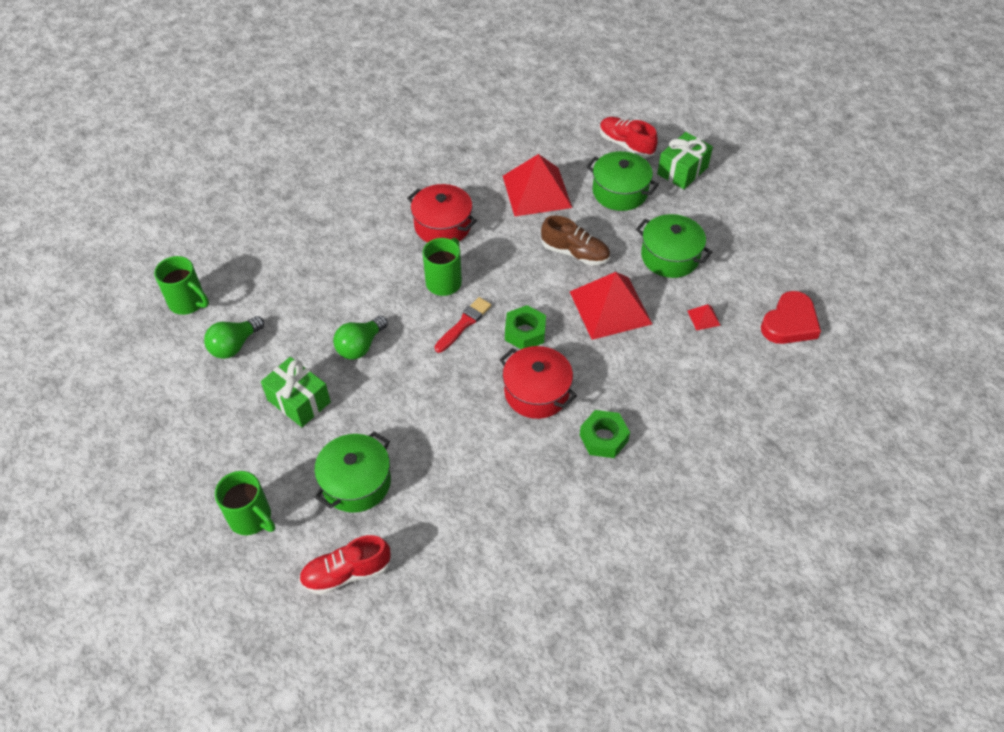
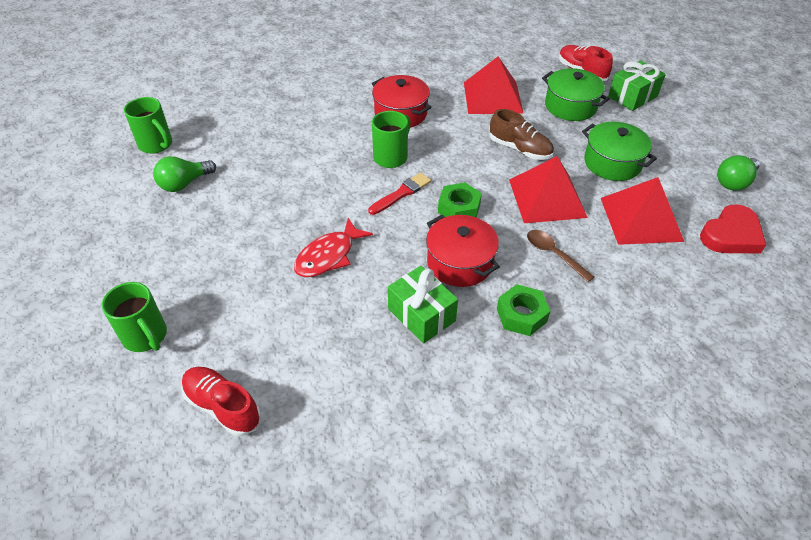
camera: 10 degrees right, 5 degrees down
(299, 401) = (227, 237): green gift -> green gift (421, 315)
(346, 573) = (222, 406): red shoe -> red shoe turned 45 degrees clockwise
(356, 482) = (259, 319): green pot -> none
(360, 346) = (298, 199): green light bulb -> green light bulb (734, 182)
(406, 405) = (328, 256): none -> red fish
(625, 369) = (554, 254): none -> brown spoon
(703, 318) = (641, 219): red pyramid -> red pyramid, size x2.50

